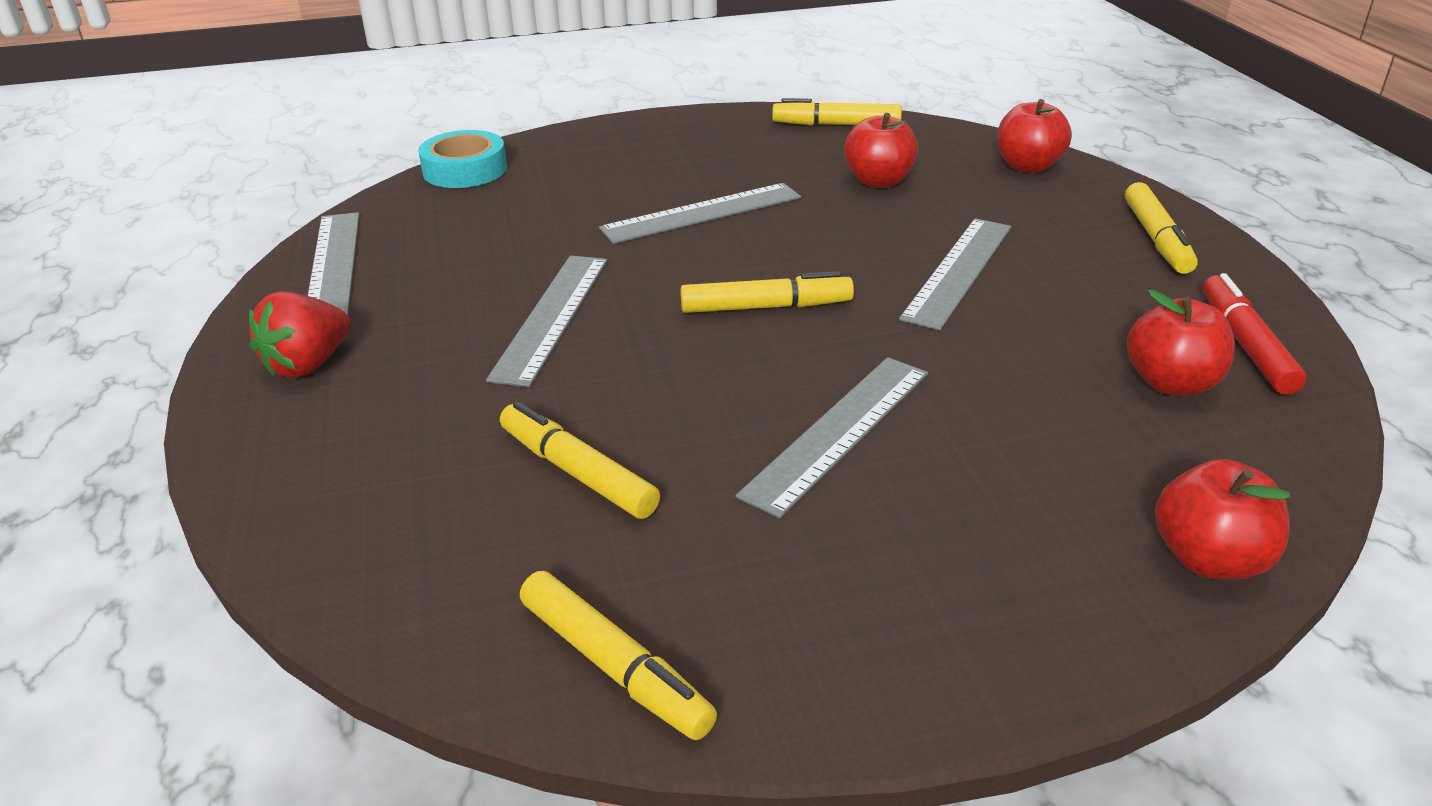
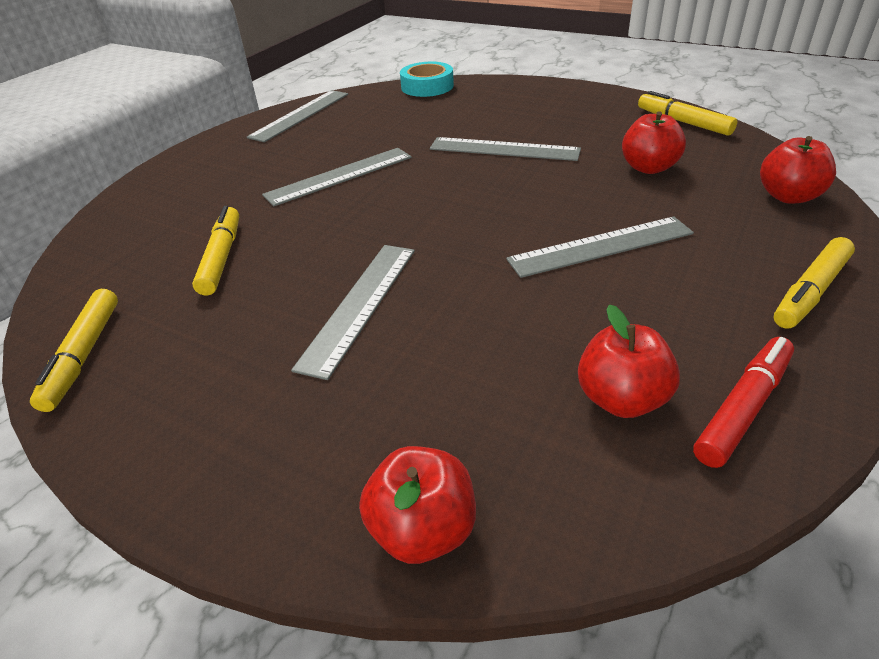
camera: 45 degrees right, 5 degrees up
(308, 364) = (220, 157): red strawberry -> none
(765, 307) = (445, 216): yellow marker -> none
(838, 432) = (359, 305): grey ruler -> grey ruler turned 60 degrees counterclockwise

